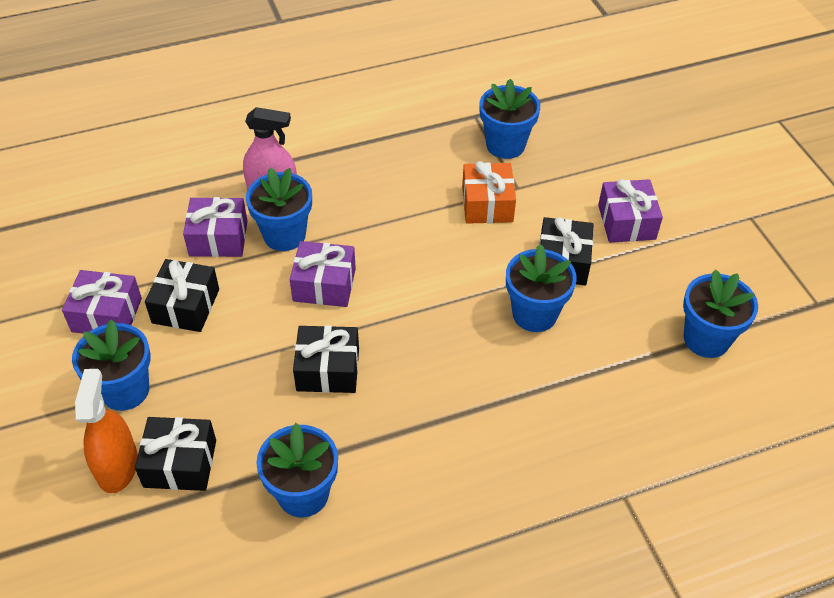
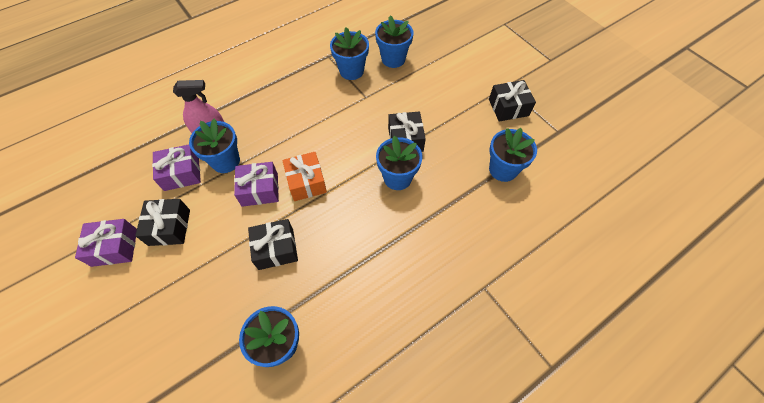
camera: 15 degrees left, 10 degrees up
(117, 466) = (145, 360): orange spray bottle -> none
(125, 390) = (139, 300): blue flower pot -> blue flower pot (393, 59)
(180, 463) = (190, 345): black gift -> black gift (508, 107)
(487, 204) = (350, 112): orange gift -> orange gift (306, 182)
(626, 222) = (436, 105): purple gift -> none

